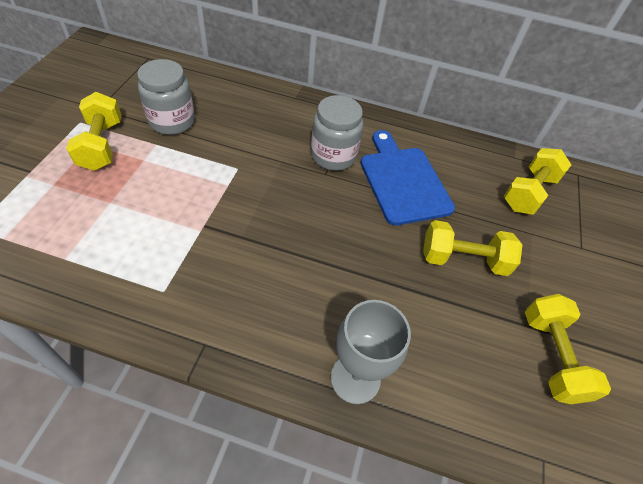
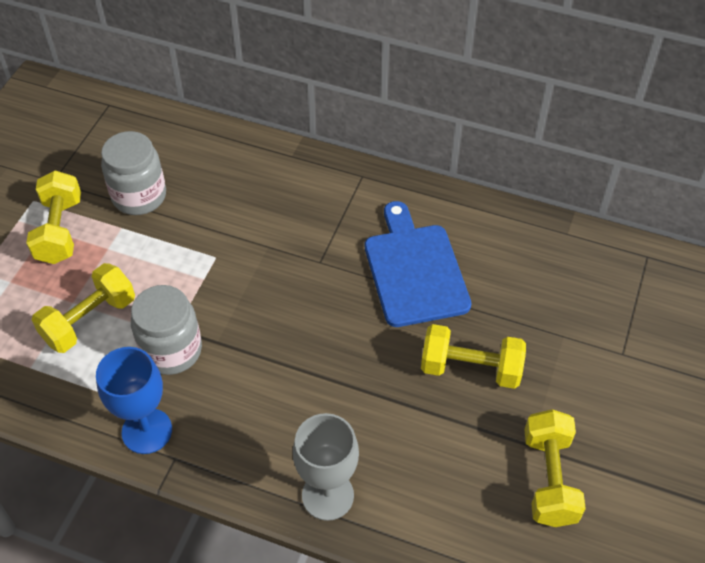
camera: 10 degrees right, 0 degrees up
(177, 318) = (147, 431): none -> blue goblet
(333, 156) = (332, 238): grey jar -> grey jar (171, 350)
(529, 193) = (573, 283): yellow dumbbell -> yellow dumbbell (89, 320)

